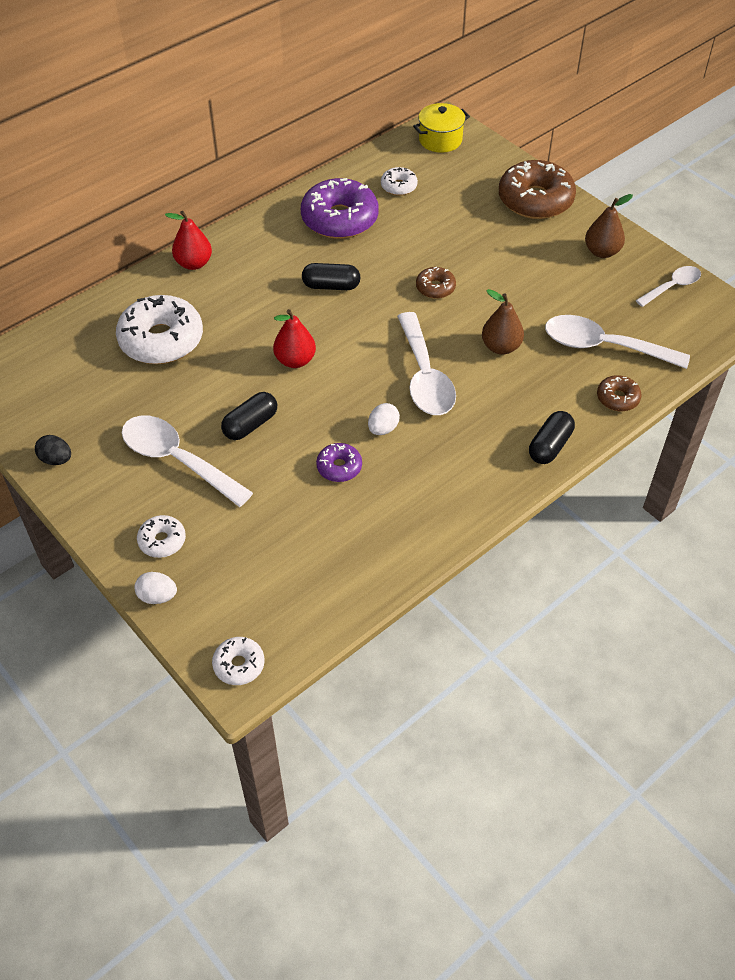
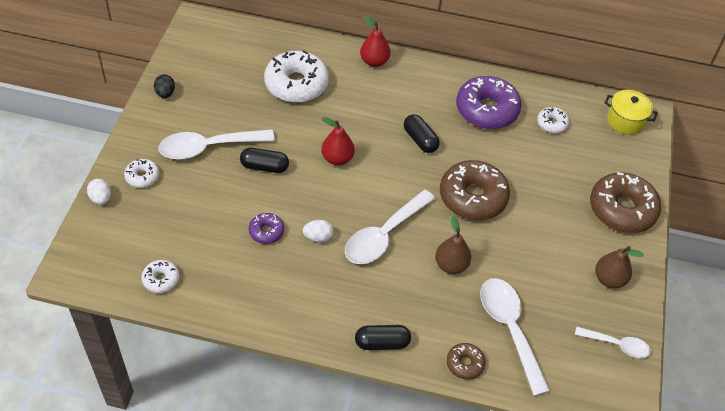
camera: 50 degrees right, 0 degrees up
(177, 460) = (208, 148): white spoon -> white spoon turned 105 degrees counterclockwise
(239, 665) = (78, 266): white donut -> white donut (161, 279)
(435, 288) = (473, 197): brown donut -> brown donut, size x2.04

